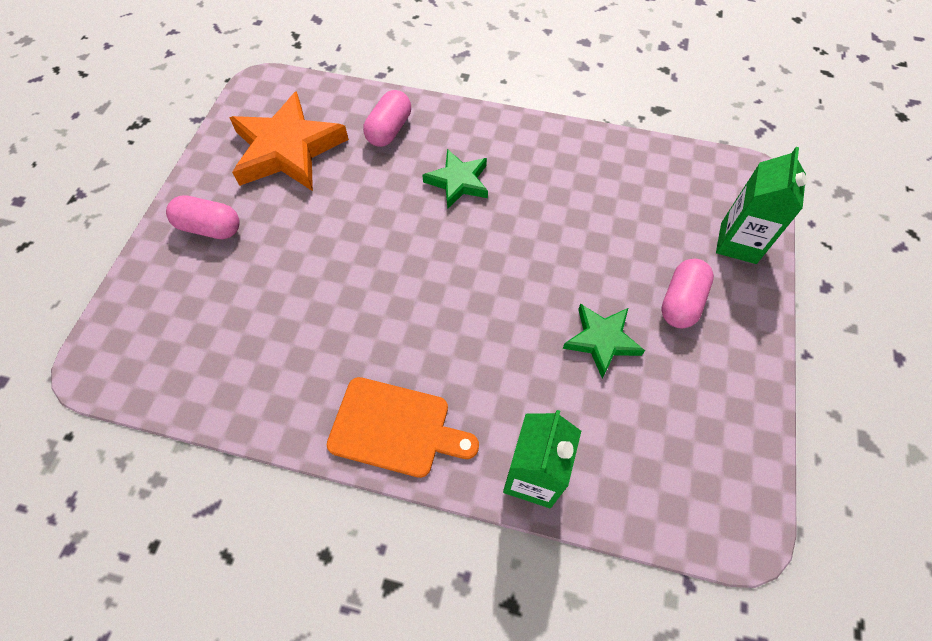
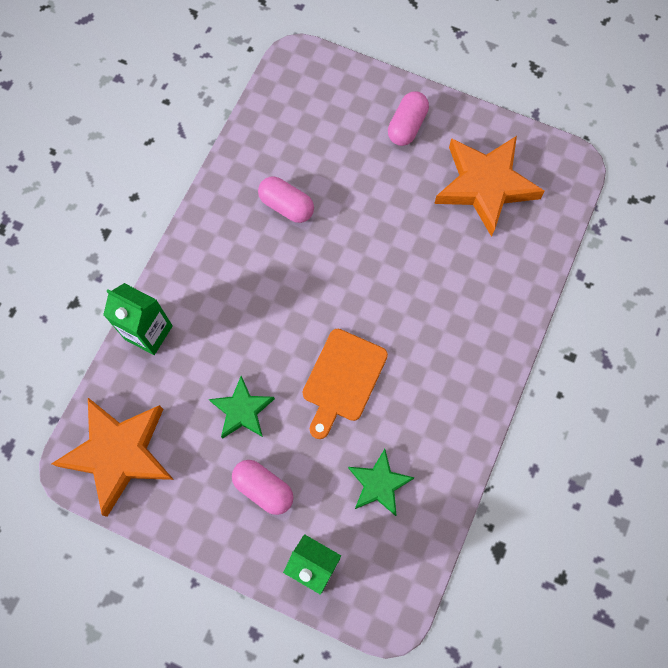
camera: 100 degrees right, 10 degrees up
(389, 130) = (499, 273): pink capsule -> pink capsule (286, 206)
(395, 428) = (206, 246): orange cutting board -> orange cutting board (343, 379)
(458, 182) = (426, 325): green star -> green star (379, 484)
(703, 475) = (119, 454): none -> orange star

